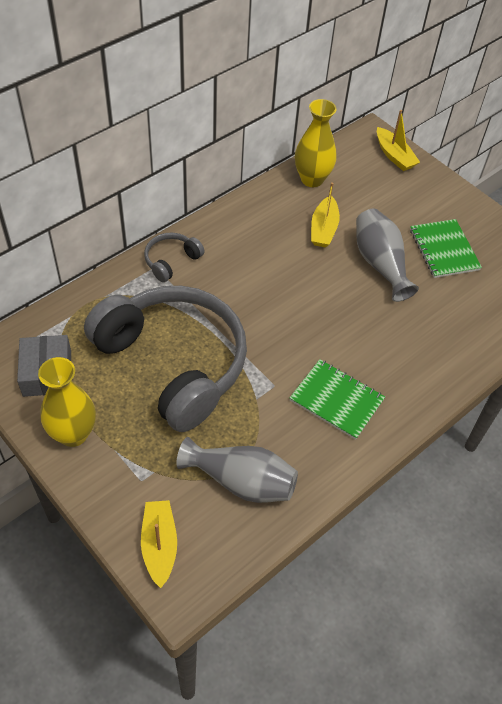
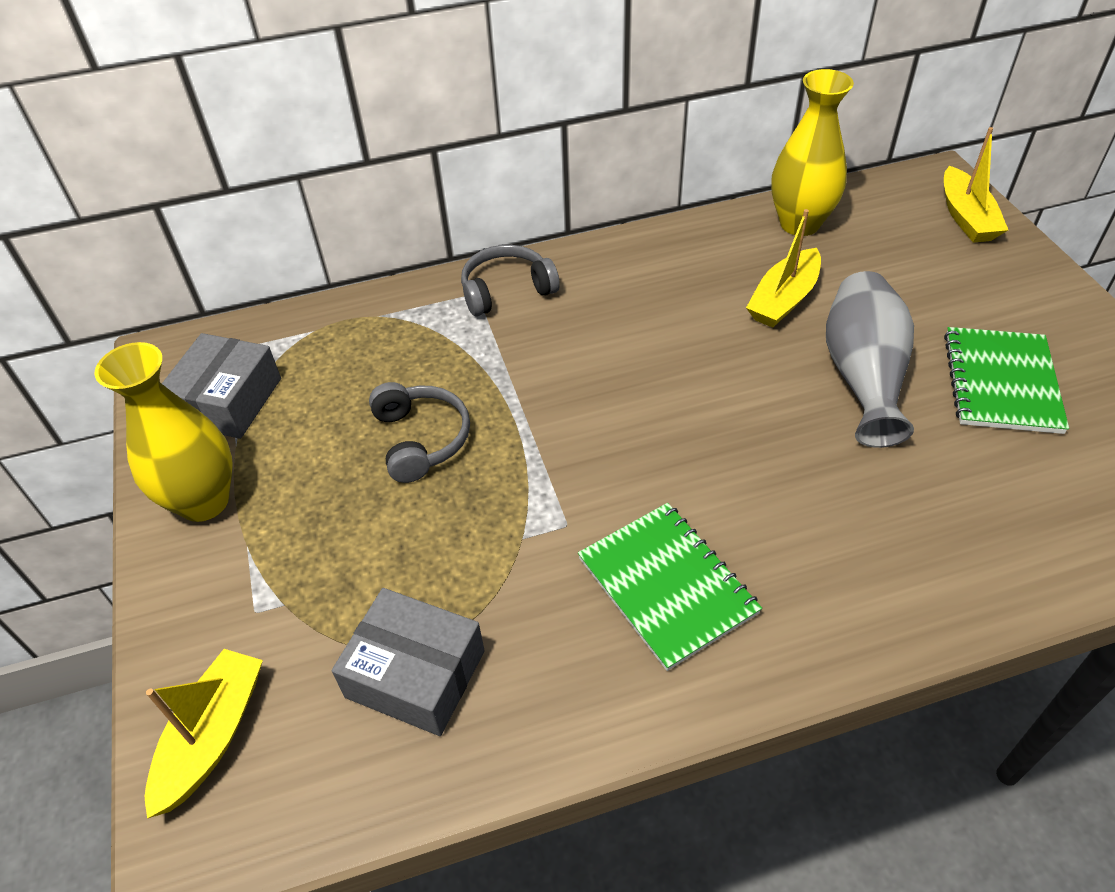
camera: 30 degrees right, 5 degrees down
(174, 363) = (421, 439): grey headphones -> grey headphones, size x0.41
(241, 481) = (415, 674): grey vase -> grey box

